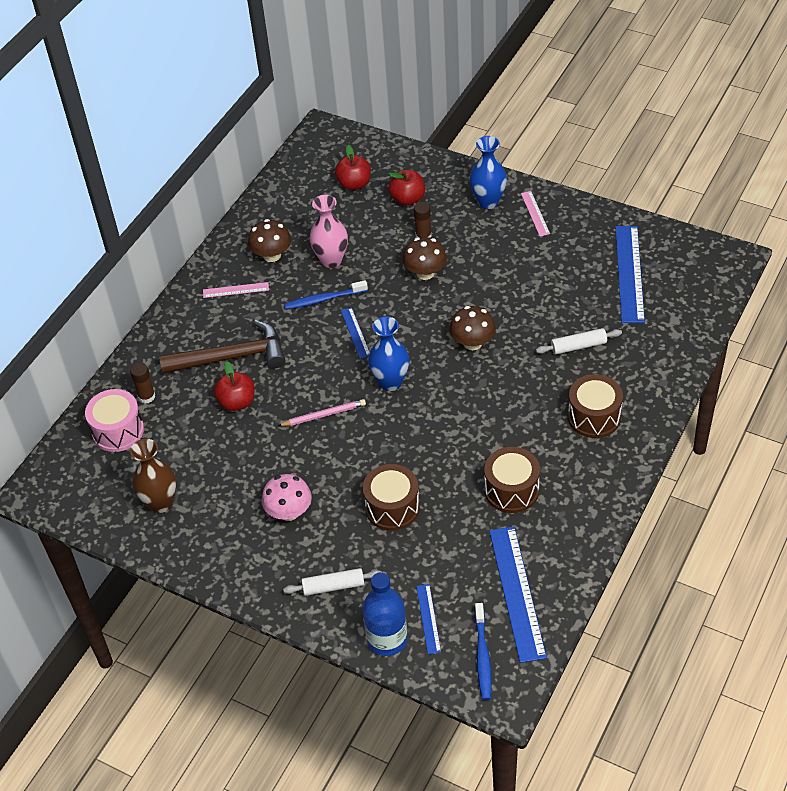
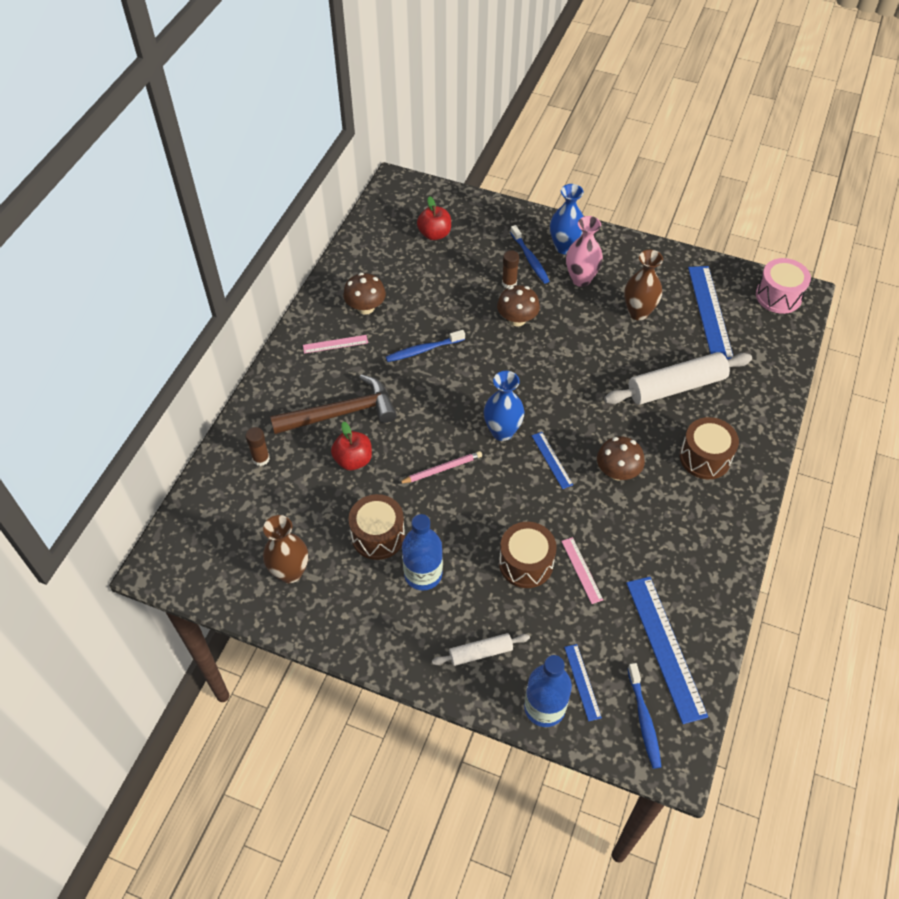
camera: 10 degrees left, 5 degrees up
(118, 431) = (236, 497): pink drum -> pink drum (778, 296)
(289, 512) = (423, 574): pink mushroom -> blue bottle
(331, 260) = (424, 310): pink vase -> pink vase (581, 279)
(355, 333) = (459, 382): blue ruler -> blue ruler (551, 460)
(408, 199) = (488, 247): red apple -> none
(449, 212) = (530, 259): none -> blue toothbrush
(472, 343) = (575, 388): brown mushroom -> brown mushroom (617, 472)
(511, 490) = (640, 538): brown drum -> brown drum (378, 536)
(535, 213) = (610, 257): pink ruler -> pink ruler (581, 570)
(553, 271) = (638, 312): none -> brown vase
(578, 346) = (676, 386): white rolling pin -> white rolling pin, size x1.88

